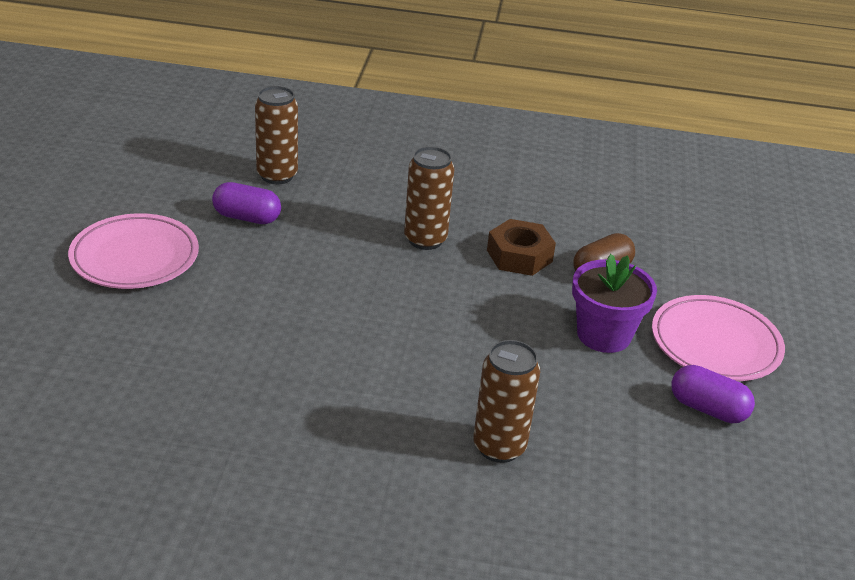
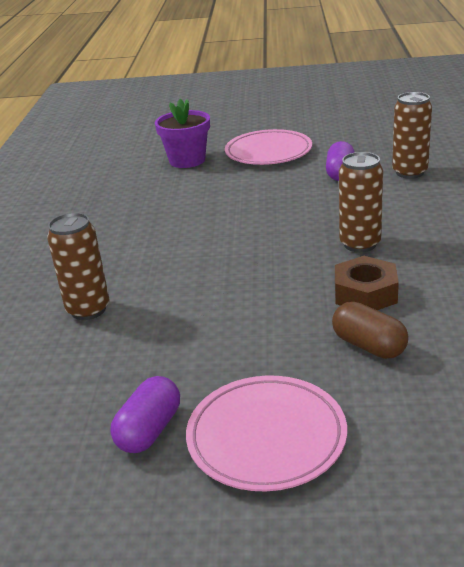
camera: 90 degrees right, 5 degrees down
(603, 335) = (253, 354): purple flower pot -> purple flower pot (187, 160)

